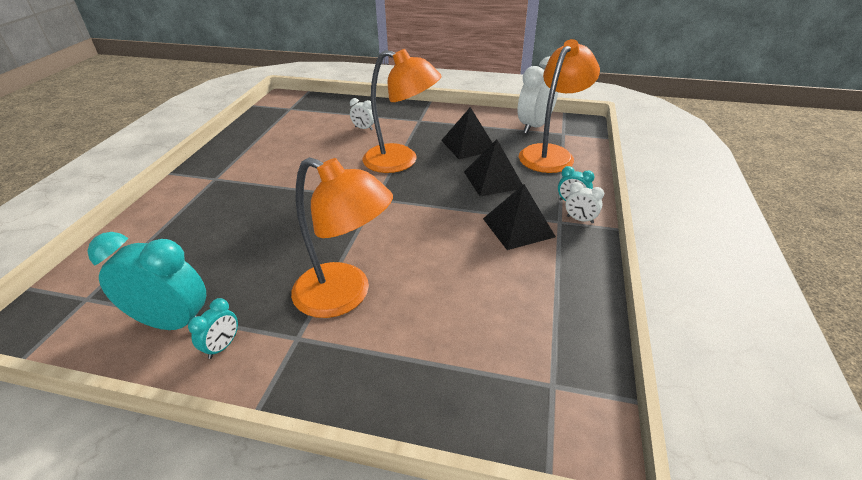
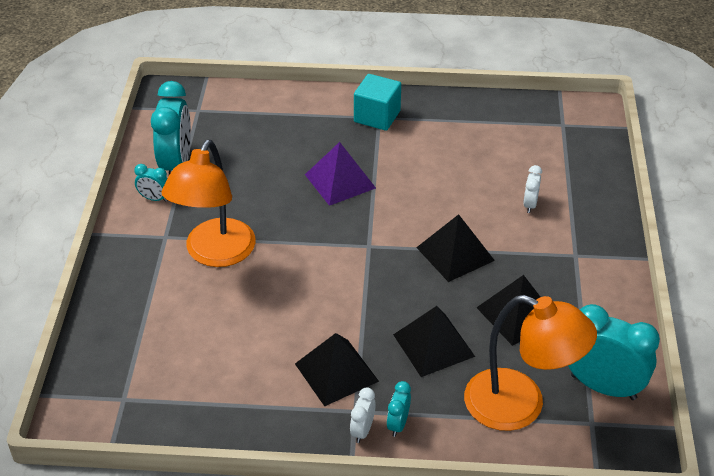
camera: 80 degrees right, 5 degrees up
(213, 179) = (377, 116): none -> turquoise cube
(284, 206) = (340, 181): none -> purple pyramid
(401, 161) = (455, 254): orange lamp -> black pyramid
(534, 126) = (603, 387): white clock -> turquoise clock

